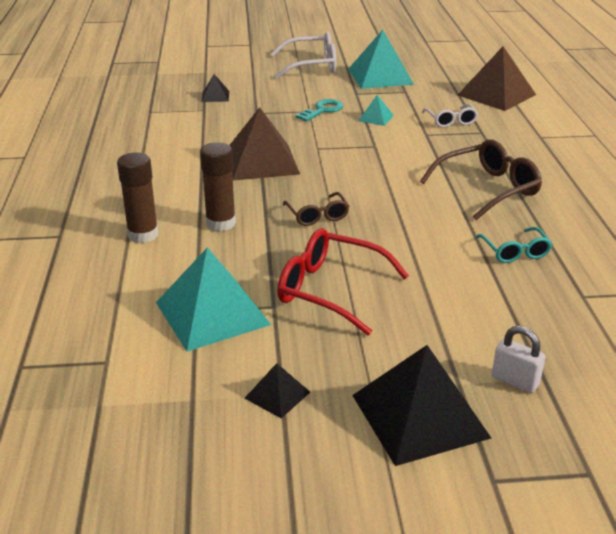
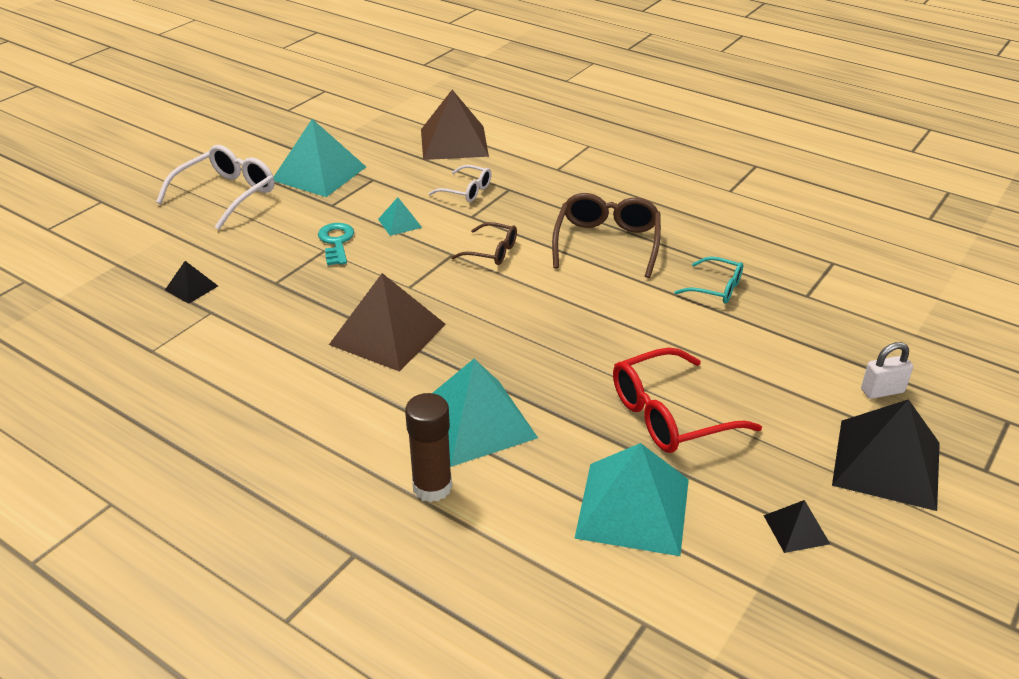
camera: 50 degrees left, 5 degrees up
(221, 223) = (476, 422): brown glue stick -> turquoise pyramid
(317, 215) = (536, 355): brown glasses -> brown glasses (491, 251)

